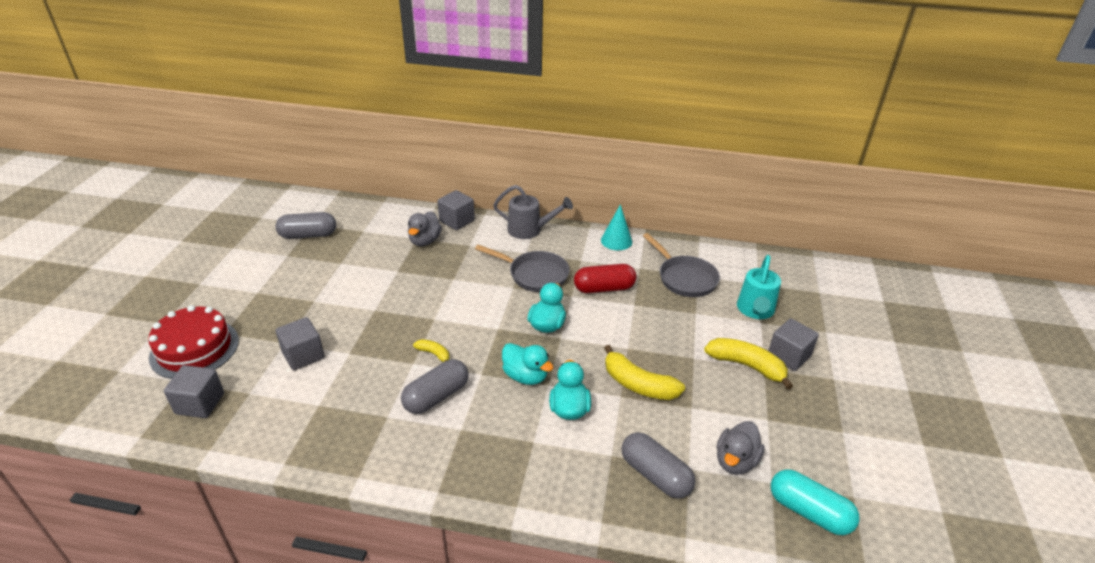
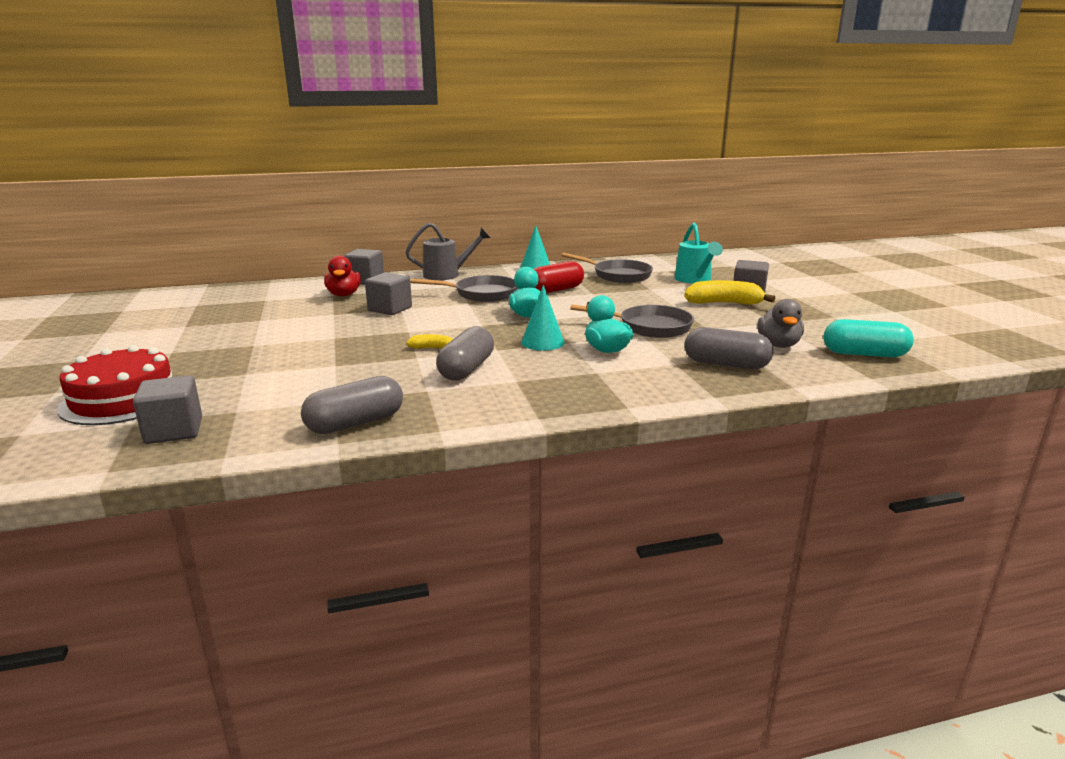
camera: 25 degrees left, 15 degrees down
(303, 355) = (280, 376): grey cube -> grey cube (390, 309)
(308, 235) = (199, 311): grey capsule -> grey capsule (355, 423)
(425, 241) = (344, 295): grey duck -> red duck
(525, 376) = (542, 342): turquoise duck -> turquoise cone
(638, 384) = (649, 327): yellow banana -> grey pan

